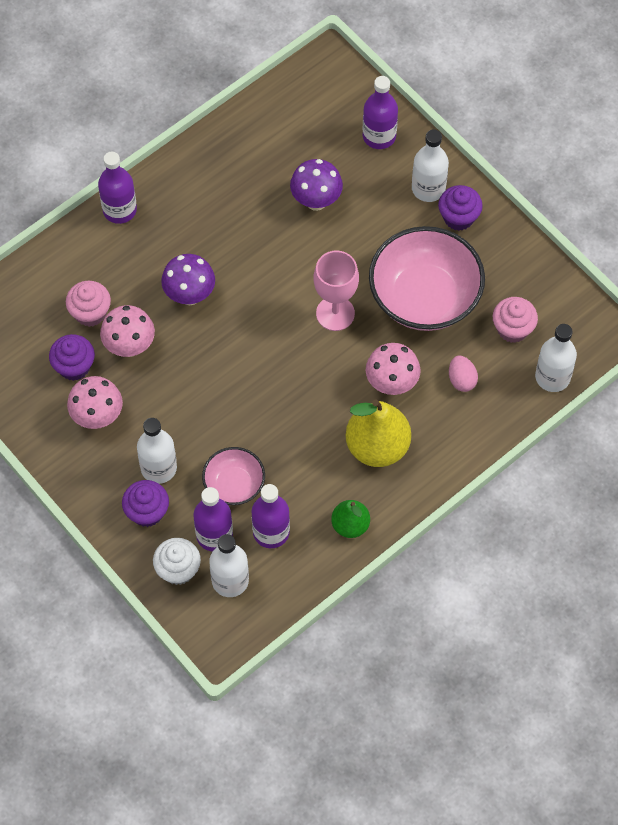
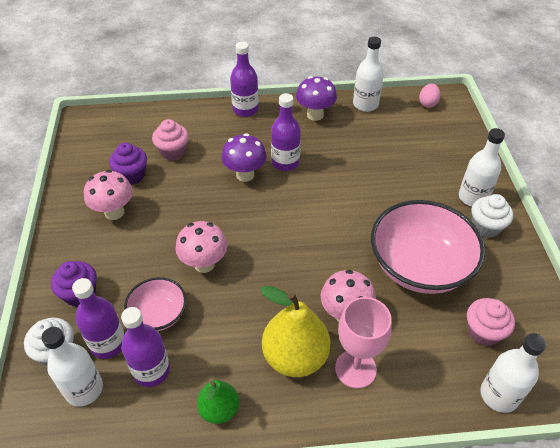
camera: 35 degrees right, 15 degrees down
(130, 346) = (177, 183): pink mushroom -> pink mushroom (204, 264)
(158, 468) = (119, 269): white bottle -> white bottle (365, 104)
(316, 201) = (380, 165): purple mushroom -> purple mushroom (315, 115)
(335, 313) = (338, 239): pink goblet -> pink goblet (355, 369)
(379, 136) = (456, 150): purple bottle -> purple bottle (285, 162)
(458, 217) = (486, 227): purple cupcake -> white cupcake
(461, 380) = (409, 346): pink egg -> pink egg (428, 103)

